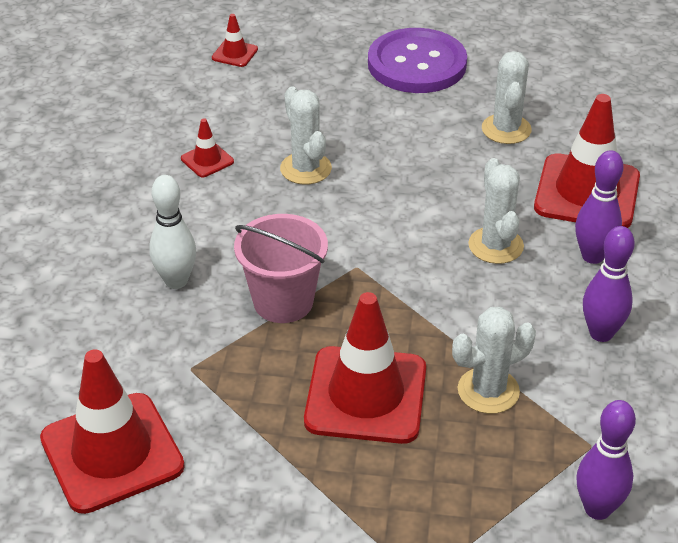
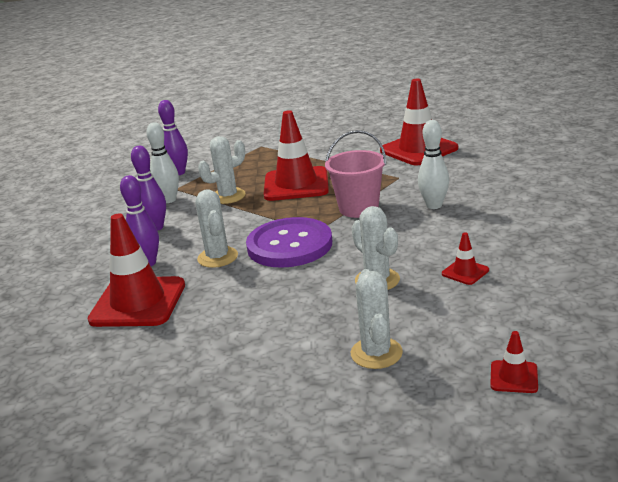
camera: 175 degrees right, 15 degrees down
(417, 64) = (295, 401): purple button -> purple button (289, 245)
(506, 129) = (199, 343): white cactus -> white cactus (376, 353)
(596, 409) = (169, 200): none -> white bowling pin

